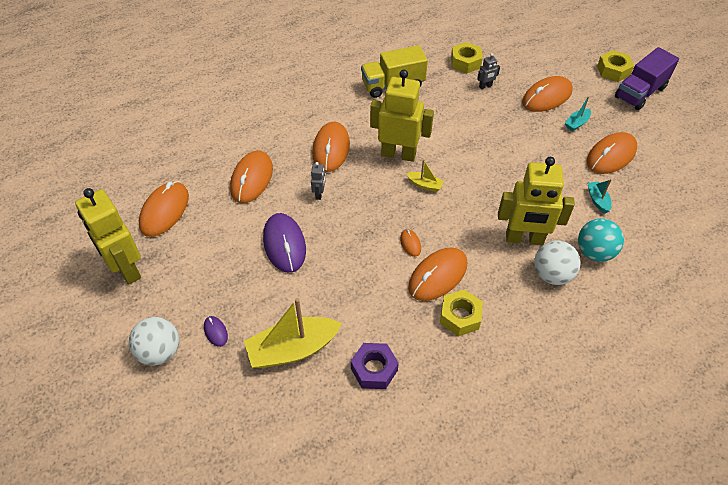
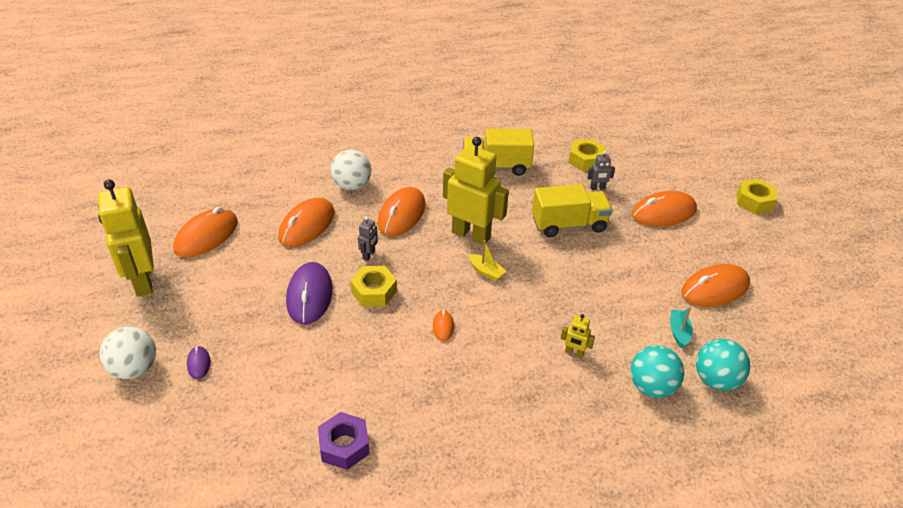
camera: 15 degrees right, 10 degrees down
(293, 349) = (268, 402): yellow boat -> none
(437, 276) = (458, 367): orange mouse -> none
(460, 316) = (464, 416): yellow nut -> yellow nut (374, 291)
(475, 125) = (569, 224): none -> yellow truck
(524, 239) = (574, 352): yellow robot -> yellow robot, size x0.42
(552, 274) = (590, 398): white ball -> white ball (352, 185)
(577, 123) = (687, 246): turquoise boat -> none
(640, 92) = (778, 230): purple truck -> none
(640, 233) = (716, 380): none -> turquoise ball

